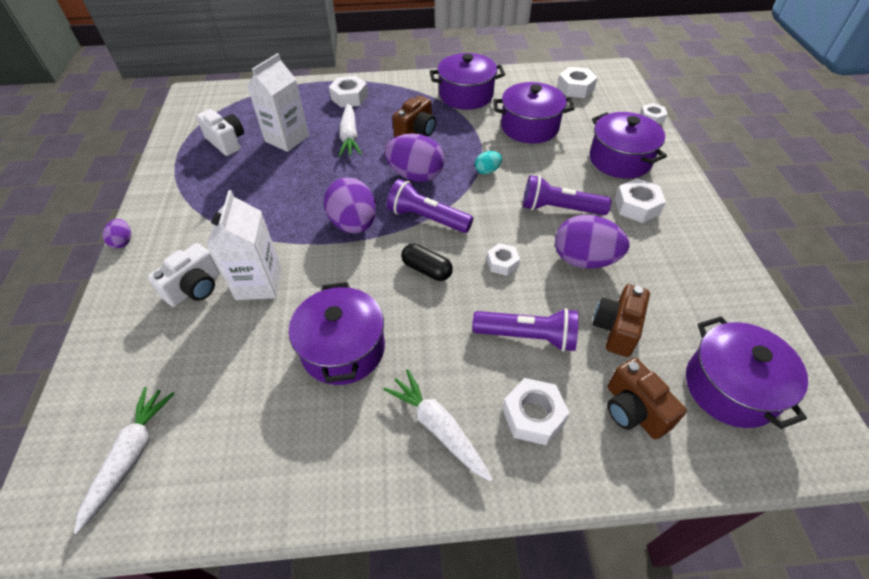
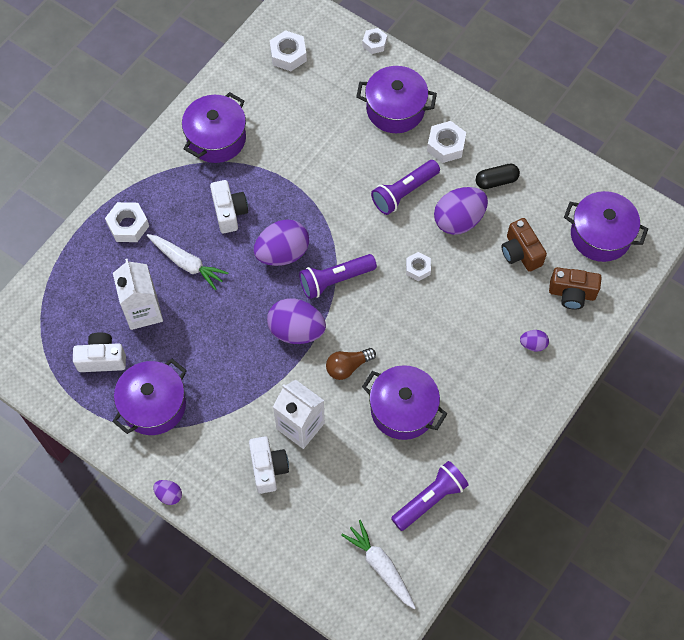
camera: 50 degrees left, 15 degrees up
(351, 278) = (348, 367): none -> brown light bulb
(416, 132) = (229, 212): brown camera -> white camera
(426, 270) = (382, 317): black capsule -> black capsule (496, 181)
(438, 428) = (499, 397): white carrot -> none
(487, 171) = (323, 202): turquoise egg -> none
(527, 336) = (484, 303): purple flashlight -> purple flashlight (430, 499)
(529, 127) = (303, 131): purple pot -> purple pot (153, 405)
(533, 416) = (533, 344): white nut -> purple egg

